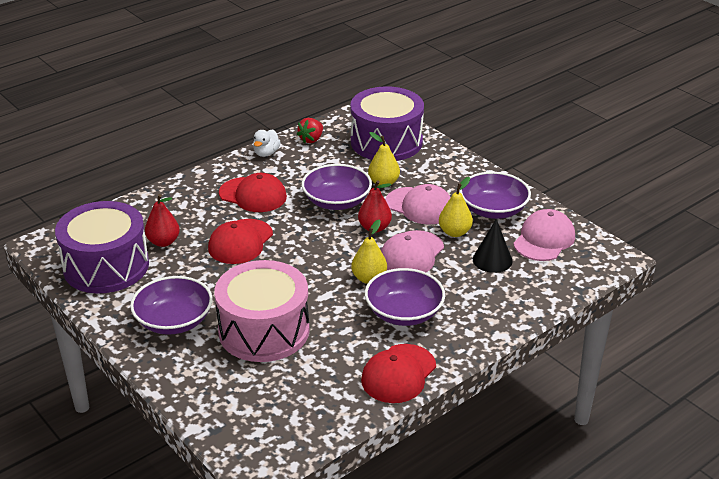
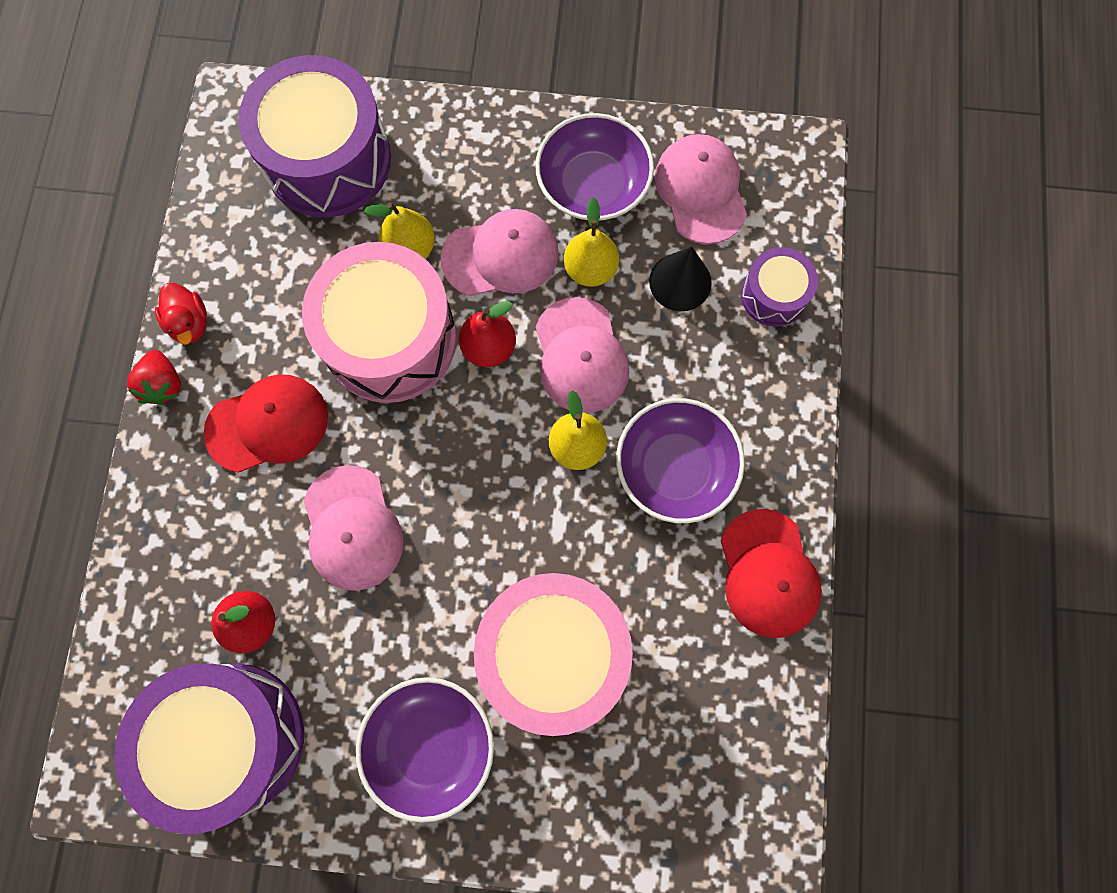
camera: 45 degrees left, 40 degrees up
(240, 242) = (352, 528): red cap -> pink cap
(266, 153) = (190, 323): white duck -> red duck
(311, 139) = (221, 240): red strawberry -> red strawberry (163, 384)
(337, 201) = (390, 338): purple bowl -> pink drum
(534, 290) = (773, 295): none -> purple drum

